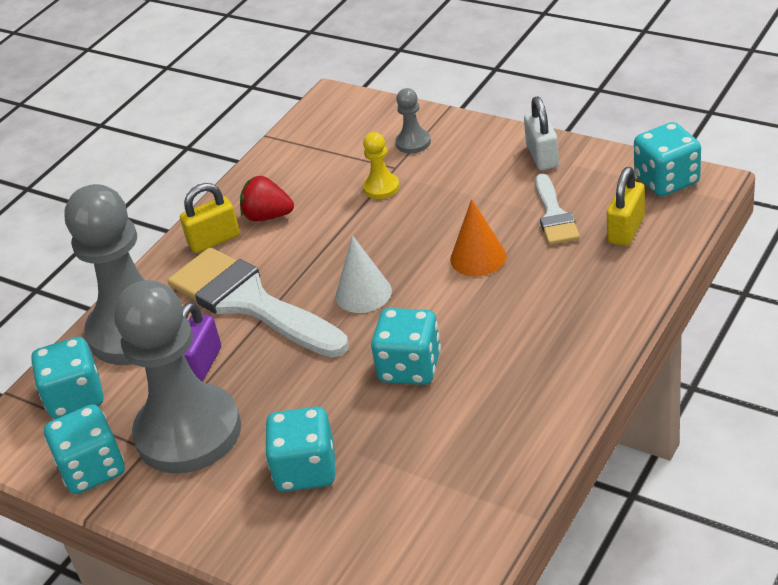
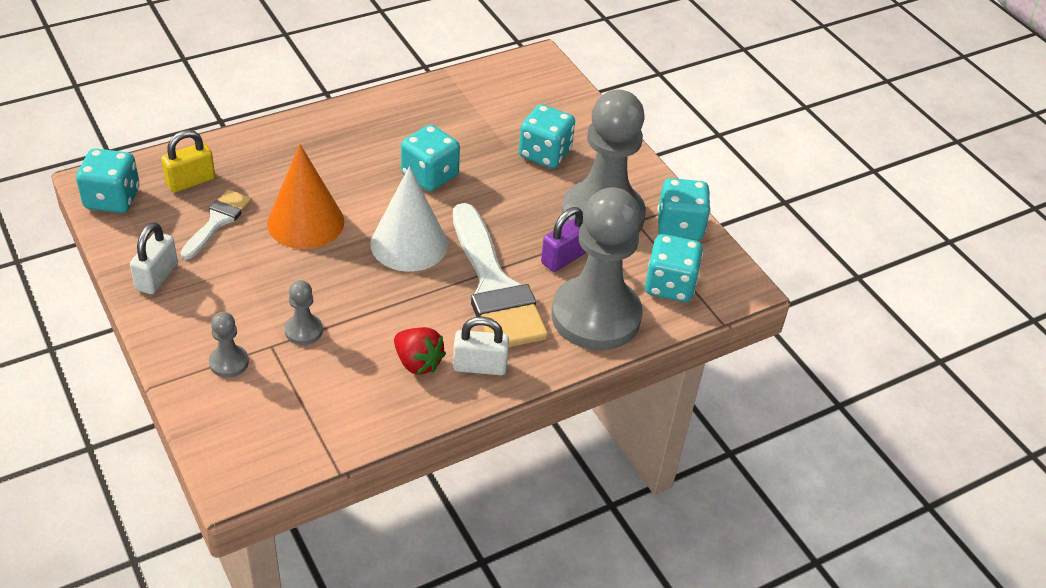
camera: 160 degrees left, 5 degrees up
(214, 240) = (480, 366): yellow padlock -> white padlock
(363, 293) = (409, 244): white cone -> white cone, size x1.53
(381, 187) = (303, 330): yellow pawn -> grey pawn
(478, 257) = (305, 222): orange cone -> orange cone, size x1.53

